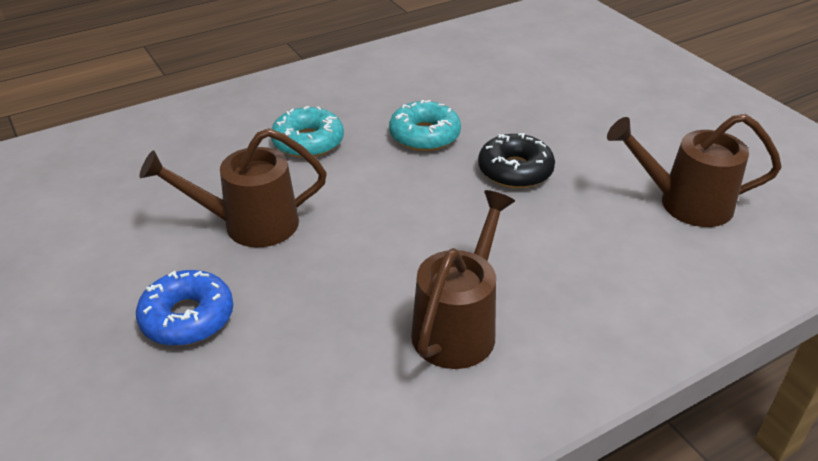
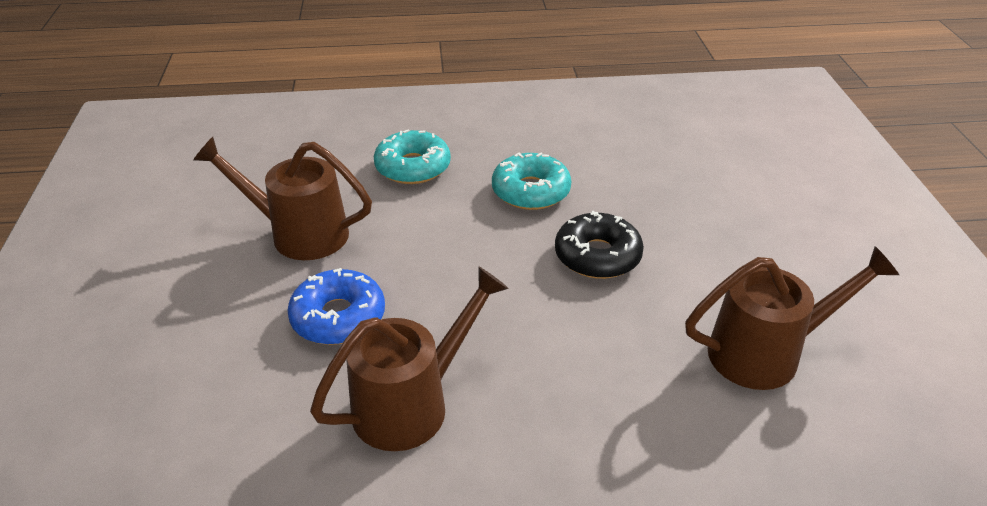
camera: 25 degrees right, 0 degrees up
(187, 317) = (181, 305): blue donut -> blue donut (338, 317)
(684, 203) = (767, 353): brown watering can -> brown watering can turned 135 degrees clockwise

